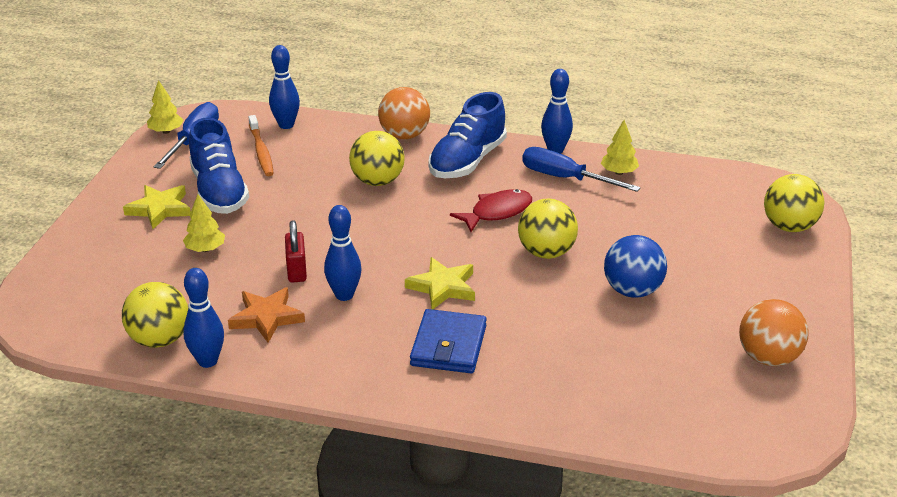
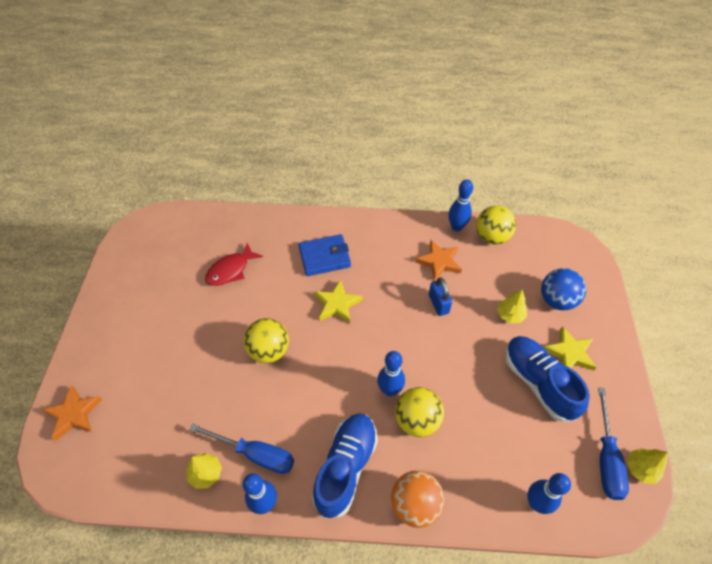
camera: 170 degrees right, 20 degrees up
(261, 151) = (536, 449): orange toothbrush -> none
(296, 271) = (438, 304): red padlock -> blue padlock
(344, 295) = (399, 287): blue bowling pin -> blue bowling pin (390, 390)
(448, 346) = (324, 257): blue wallet -> blue wallet turned 75 degrees clockwise
(497, 212) = (310, 393): red fish -> red fish (231, 270)
(632, 291) = (209, 321): blue ball -> blue ball (556, 300)
(768, 358) = (133, 276): orange ball -> none
(789, 227) = (74, 414): yellow ball -> orange star

